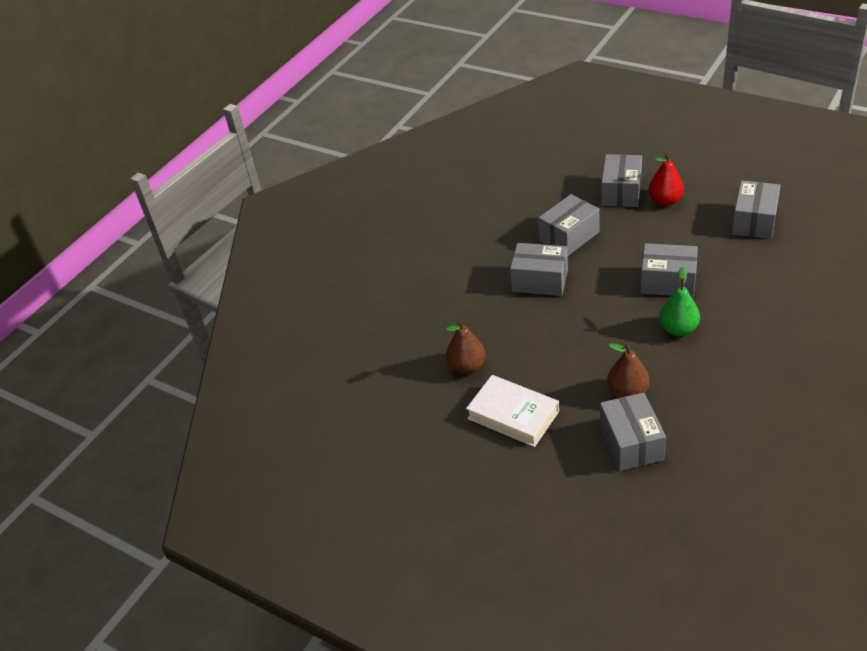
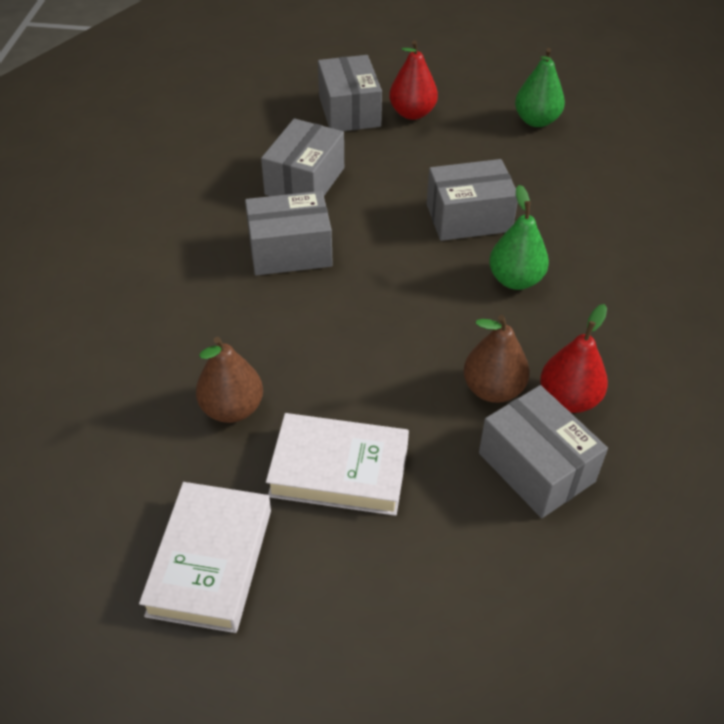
camera: 30 degrees left, 5 degrees up
(424, 443) = (210, 561): none -> white book
(673, 410) = (568, 399): none -> red pear
(754, 221) = (536, 121): grey box -> green pear

